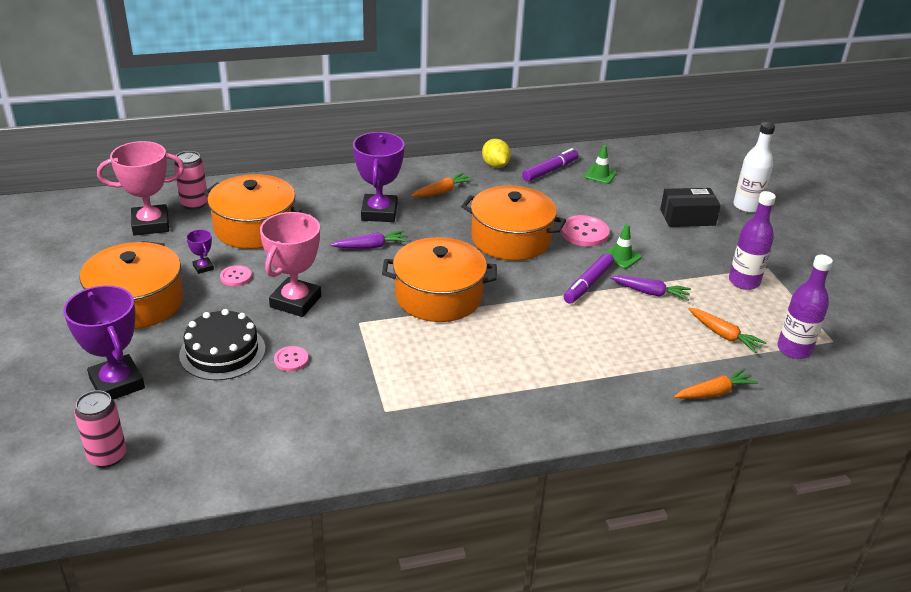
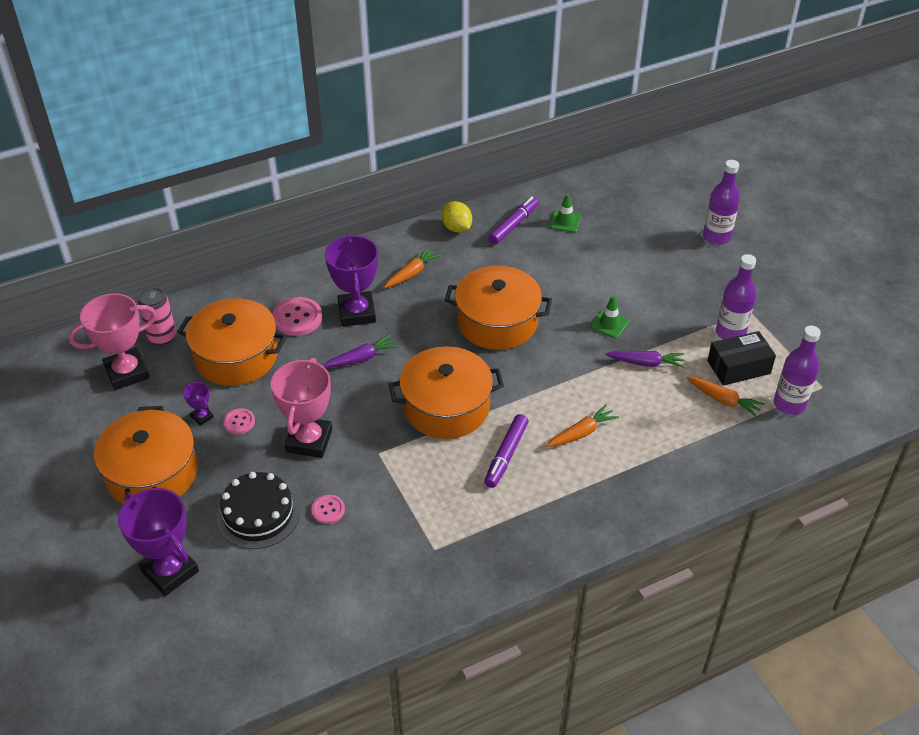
camera: 10 degrees left, 10 degrees up
(107, 456) = (193, 652): pink can -> none
(584, 233) = (567, 300): pink button -> pink button (297, 318)
(588, 284) = (585, 364): purple marker -> purple marker (506, 455)
(687, 217) = (662, 262): black box -> black box (738, 367)
(714, 392) = (727, 467): orange carrot -> orange carrot (582, 432)
(747, 206) = (716, 237): white bottle -> purple bottle

